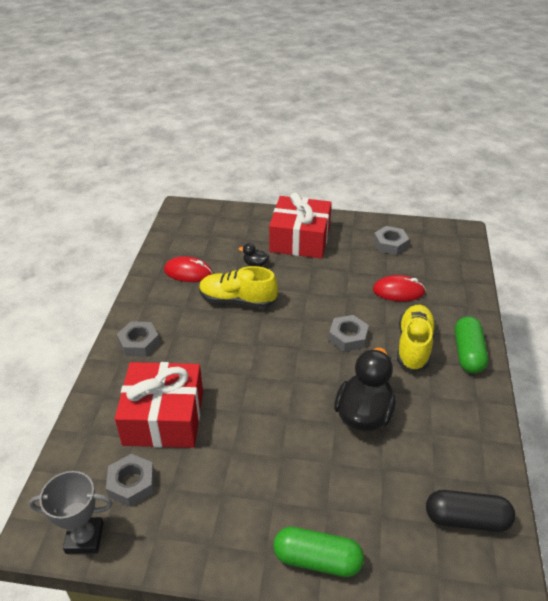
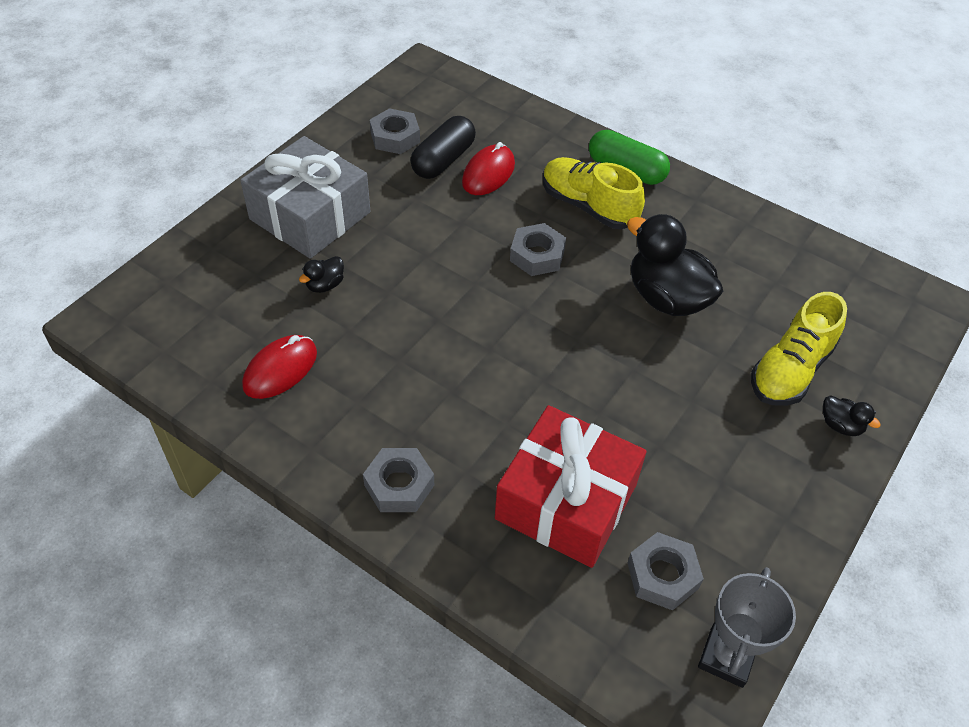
camera: 65 degrees left, 10 degrees up
(237, 300) = (389, 335): yellow shoe -> yellow shoe (790, 370)
(300, 239) = (310, 216): red gift -> grey gift
(317, 559) = (841, 425): green capsule -> black duck
(466, 519) = (837, 285): black capsule -> black capsule (443, 160)

